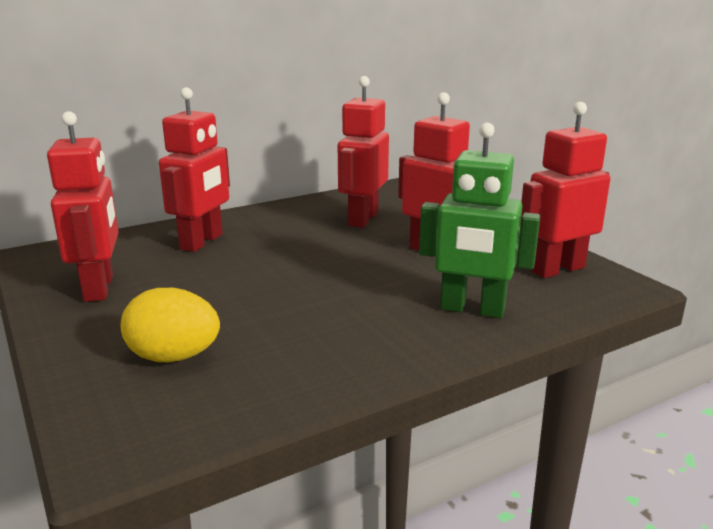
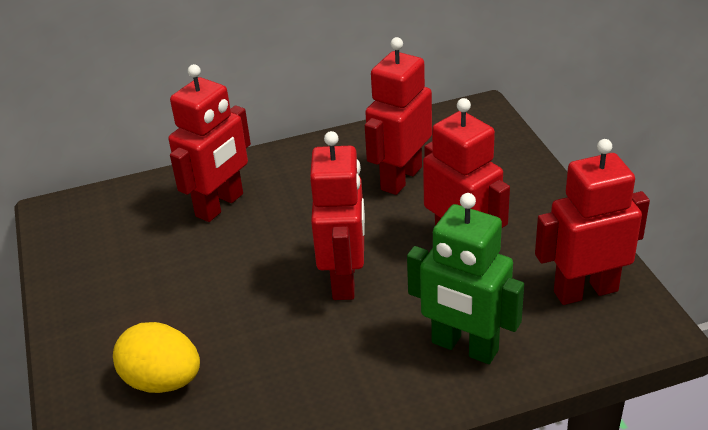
camera: 15 degrees right, 15 degrees up
(99, 288) = (110, 272): red robot -> red robot (345, 279)

